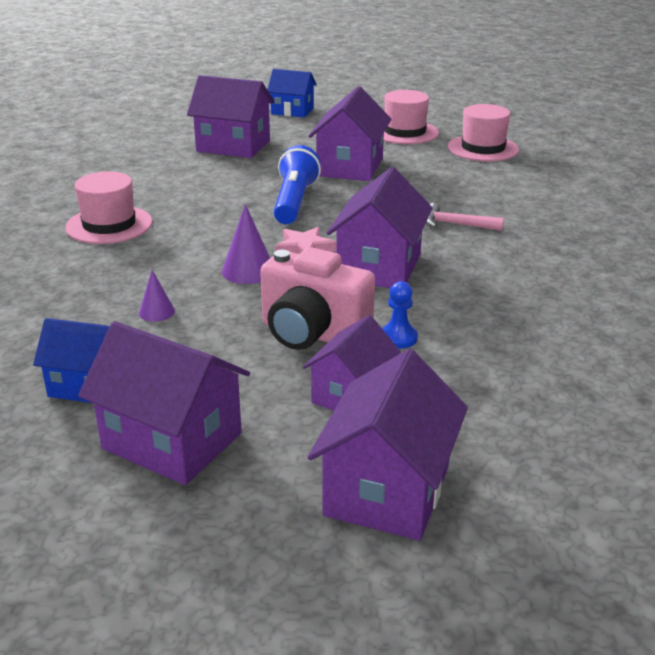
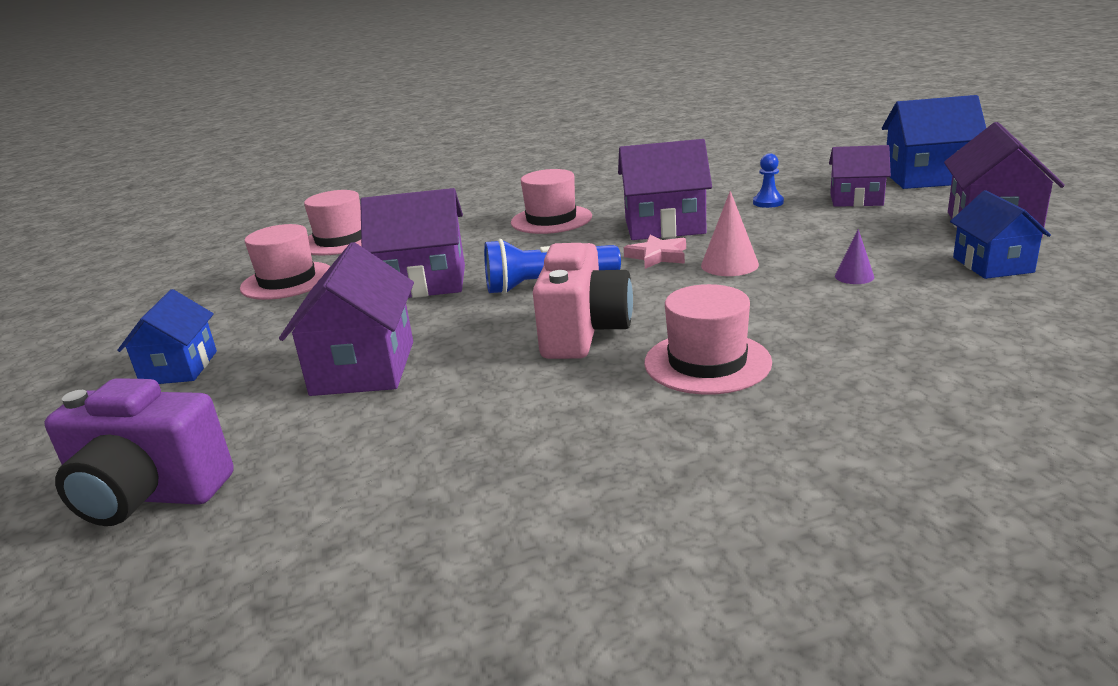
camera: 105 degrees left, 5 degrees down
(166, 110) = (148, 495): none -> purple camera
(248, 270) = (729, 265): purple cone -> pink cone
(312, 334) = (801, 222): pink camera -> pink camera (583, 333)
(387, 490) = (927, 178): purple house -> blue house
(456, 224) = (551, 220): pink hammer -> pink hat

